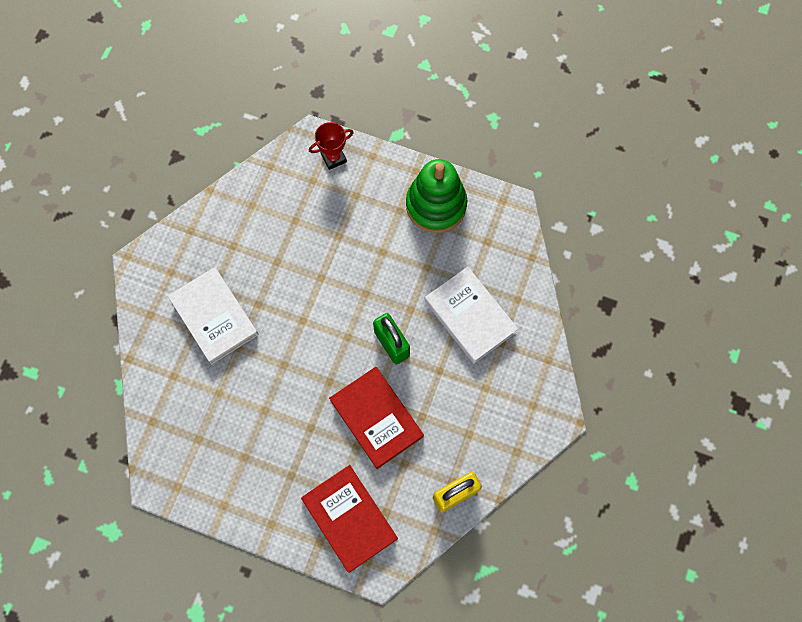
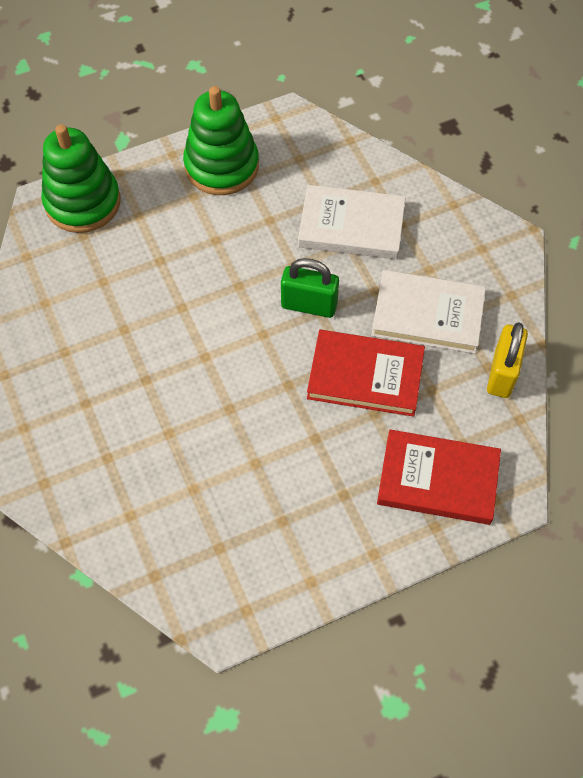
camera: 45 degrees left, 10 degrees down
(214, 317) = (114, 427): white book -> white book (427, 315)
(333, 158) = (83, 202): red trophy -> green stacking toy

